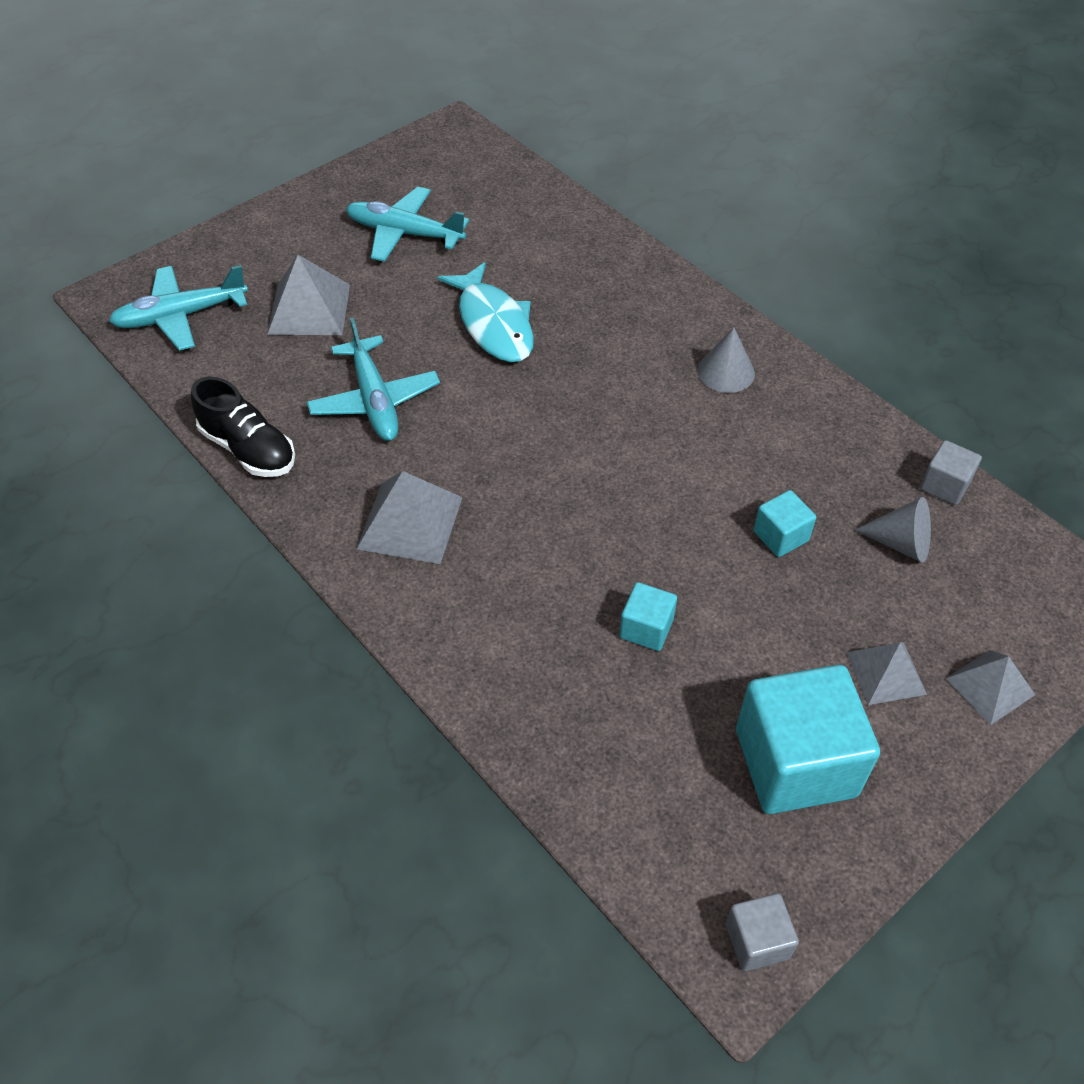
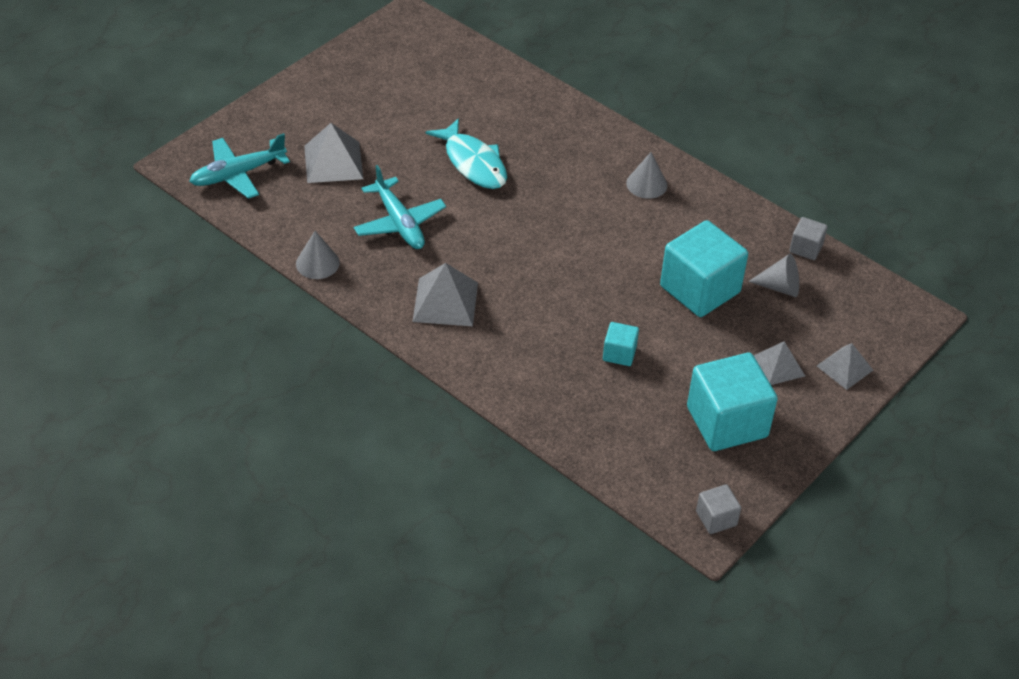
camera: 10 degrees left, 5 degrees down
(248, 449) = (317, 263): black shoe -> grey cone
(405, 233) = (391, 101): turquoise plane -> none
(781, 536) = (700, 289): turquoise cube -> turquoise cube, size x2.11

